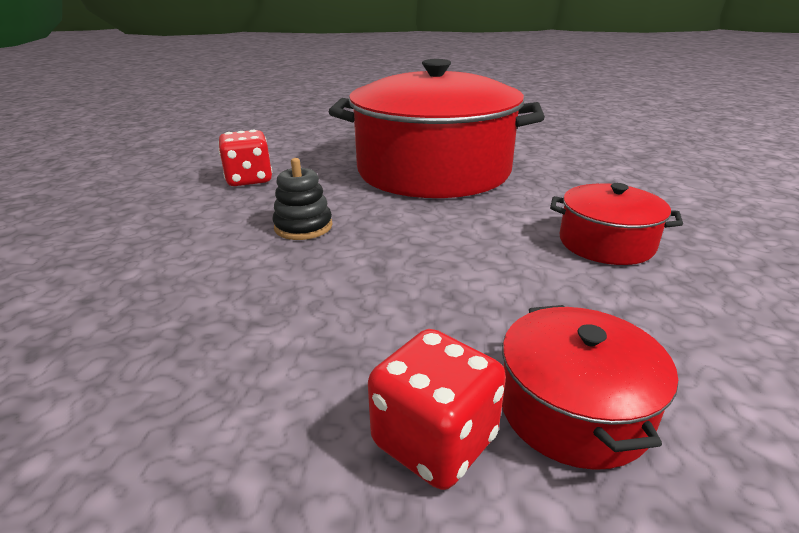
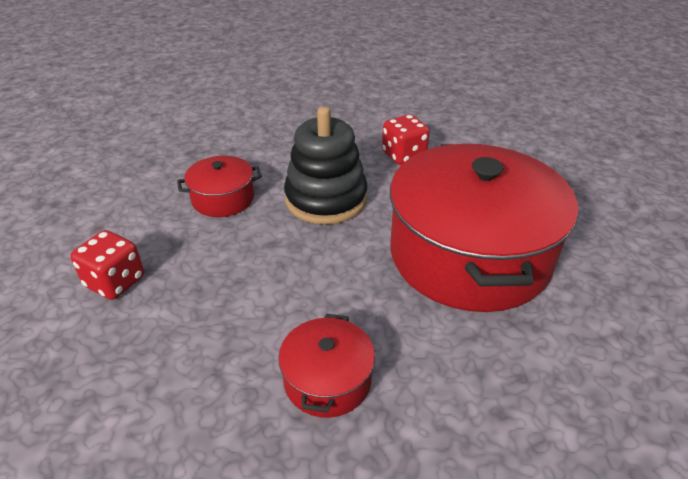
camera: 80 degrees right, 10 degrees up
(303, 227) = (326, 199): black stacking toy -> black stacking toy, size x1.93
(573, 409) = (126, 334): red pot -> red pot (223, 199)

